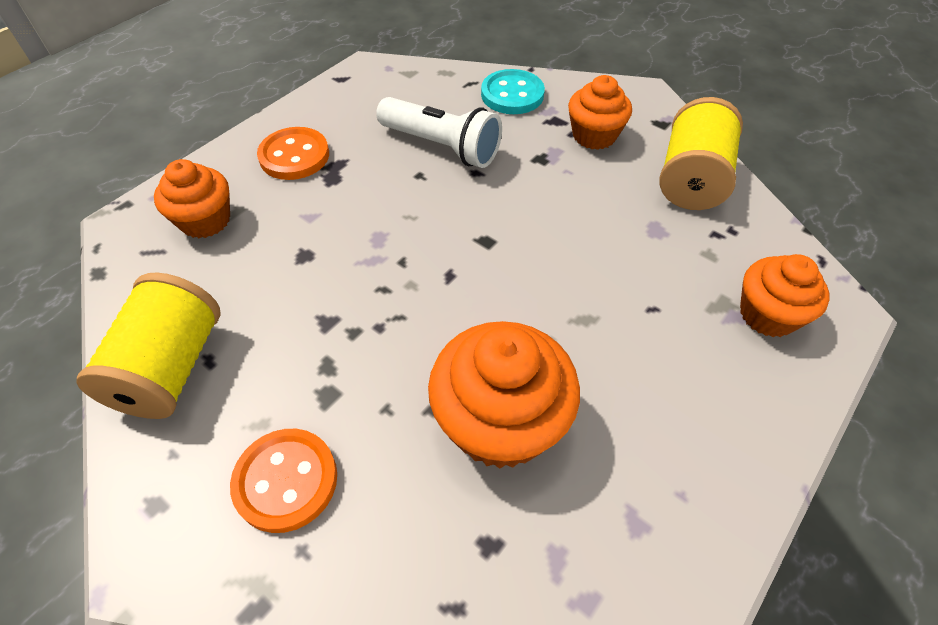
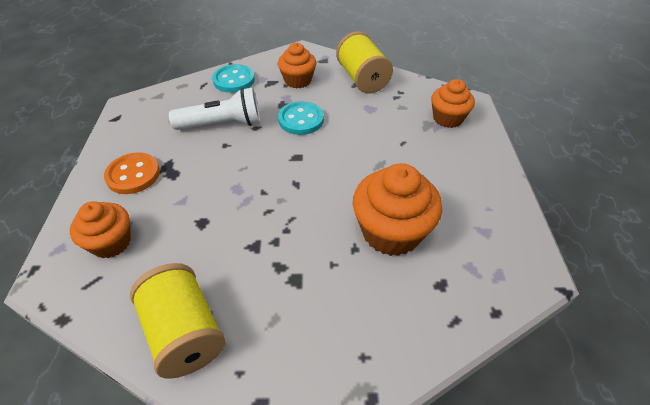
camera: 40 degrees left, 5 degrees down
(286, 481) = (320, 334): orange button -> none
(542, 193) = (301, 120): none -> turquoise button

